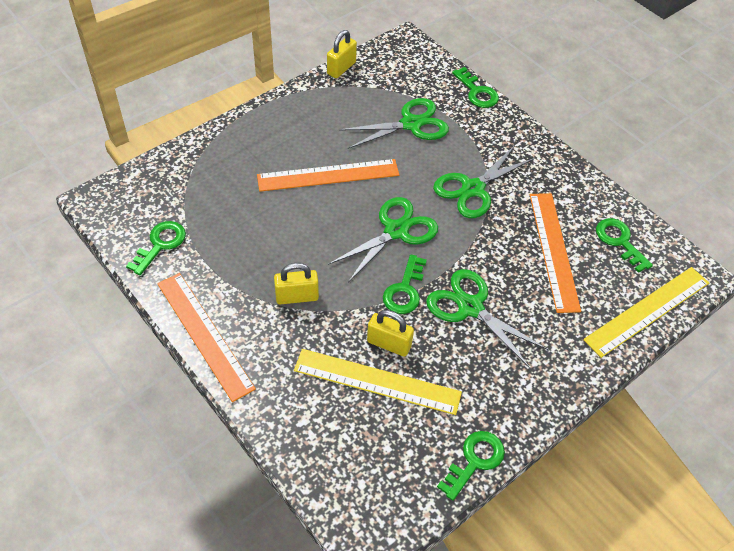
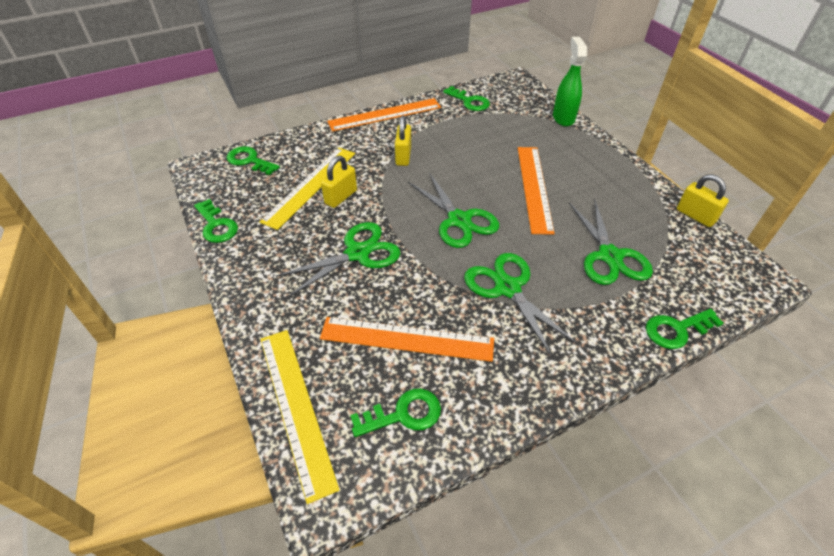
camera: 105 degrees right, 5 degrees down
(189, 153) = (563, 118): none -> green spray bottle
(405, 290) = (391, 215): green key -> green key (249, 161)

